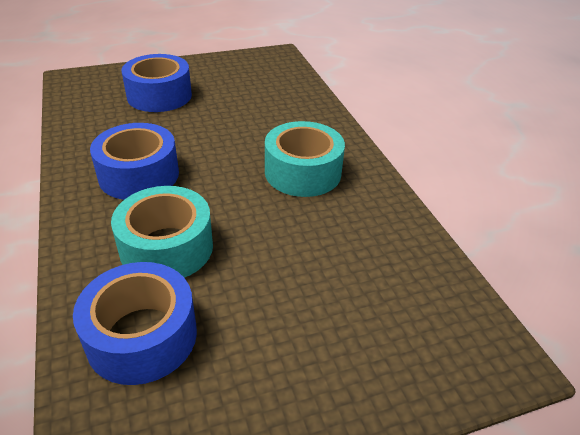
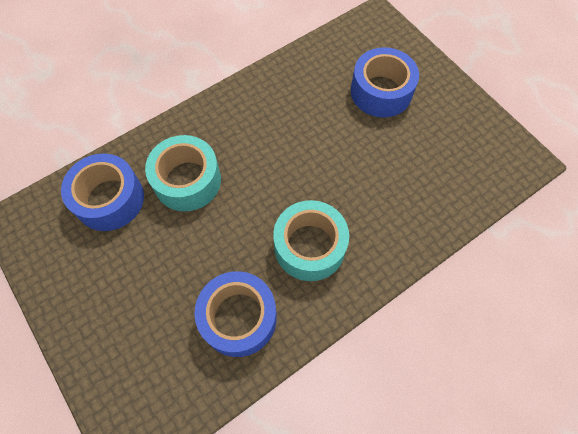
camera: 75 degrees right, 25 degrees up
(139, 175) = (261, 128): blue tape -> blue tape (238, 318)

